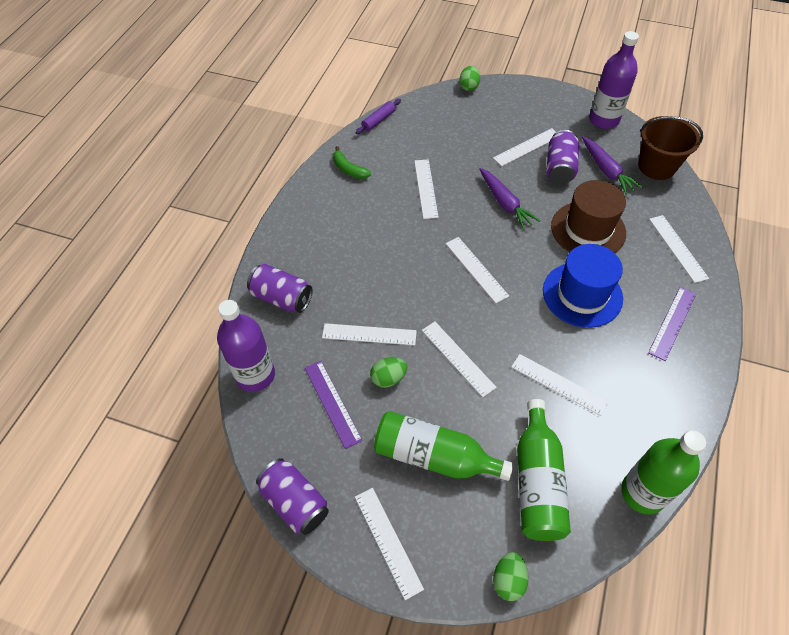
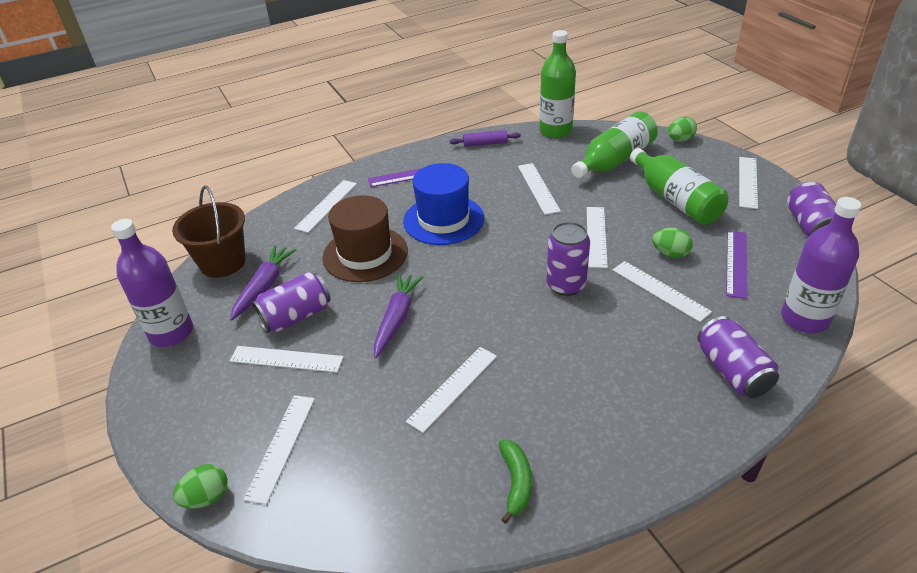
camera: 135 degrees left, 15 degrees down
(378, 120) = (390, 539): purple rolling pin -> purple rolling pin (485, 143)
(434, 295) = (566, 285): none -> purple can
(476, 269) = (502, 282): white ruler -> white ruler (281, 446)

